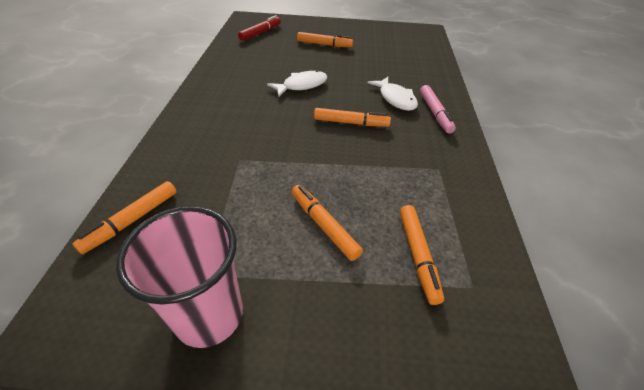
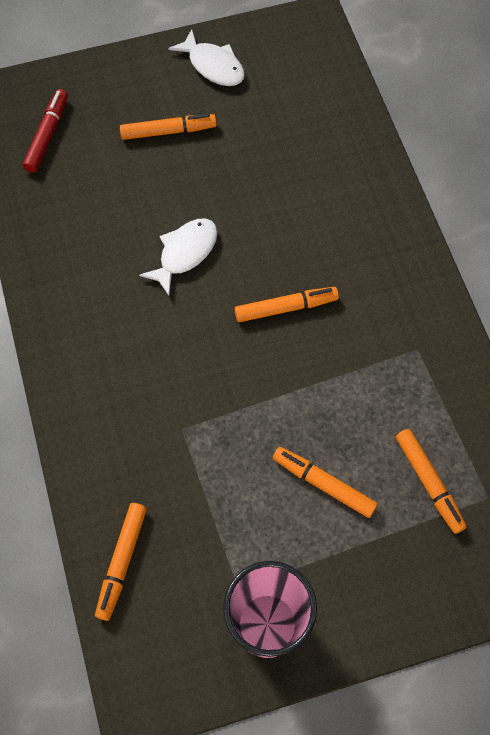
camera: 20 degrees left, 20 degrees up
(395, 99) = (325, 233): white fish -> white fish (213, 66)
(435, 113) = (385, 244): pink marker -> none

